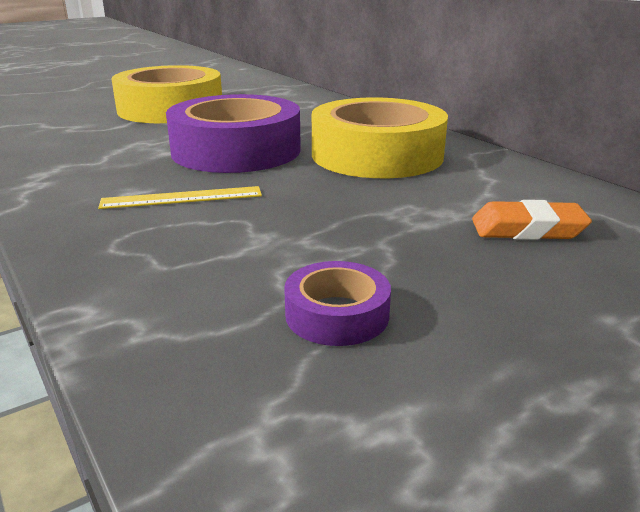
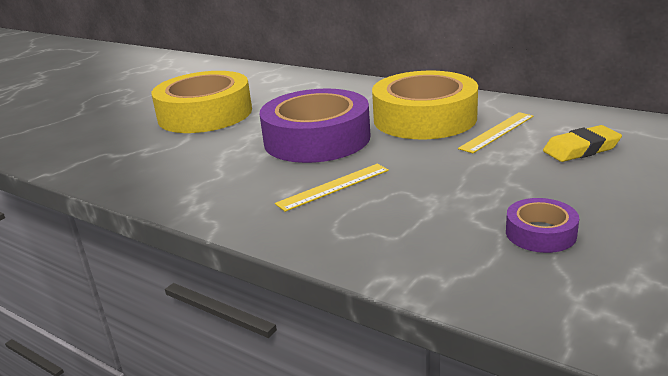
camera: 20 degrees left, 0 degrees up
(442, 186) = (497, 132): none -> yellow ruler
(527, 229) = (581, 149): orange eraser -> yellow eraser

